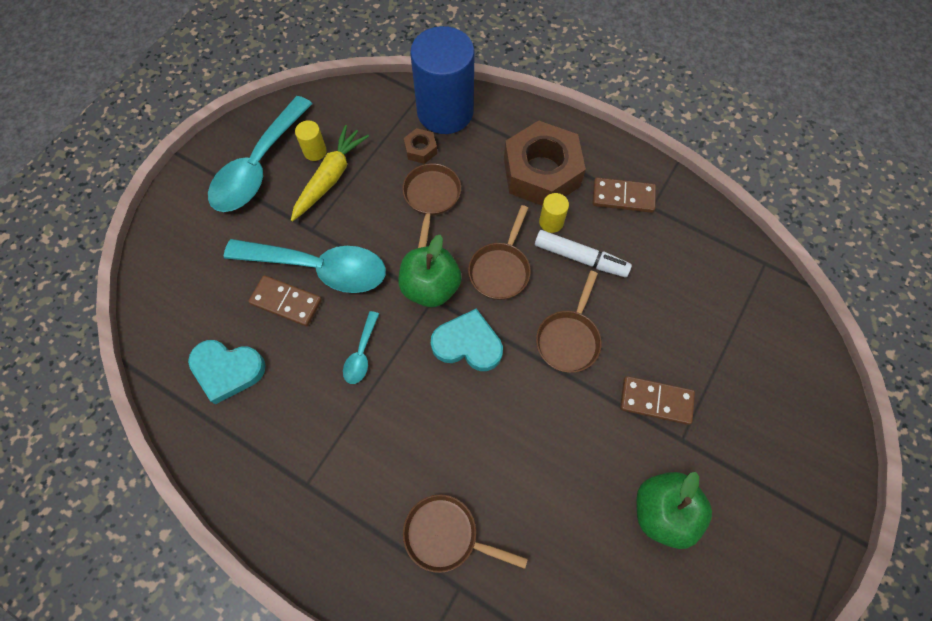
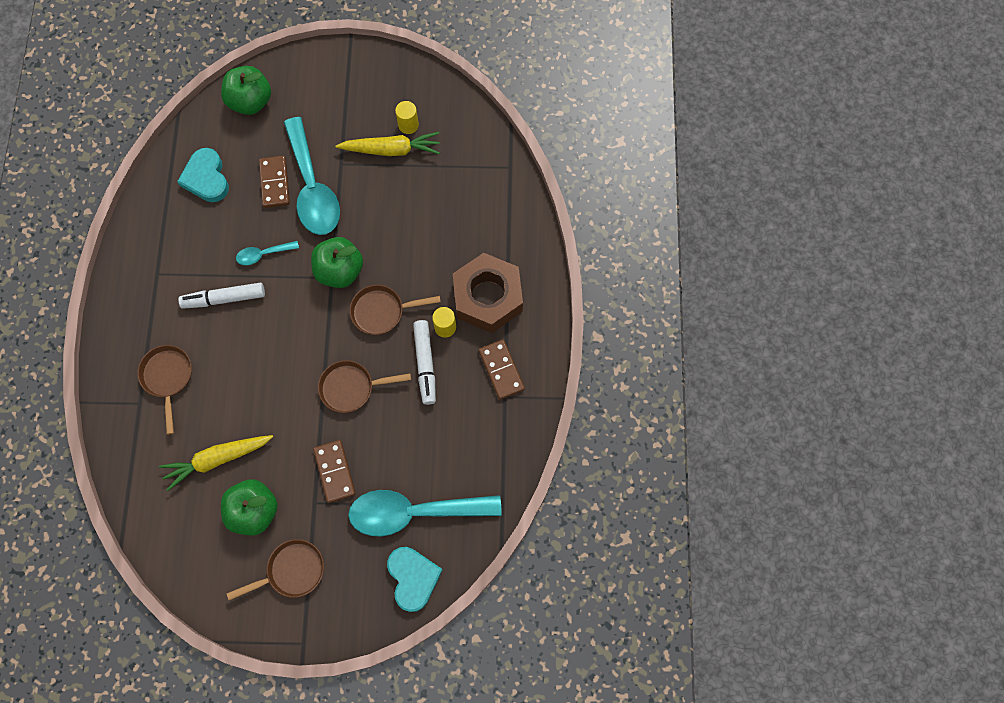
camera: 60 degrees right, 5 degrees up
(172, 280) = (250, 101): none -> green apple
(259, 166) = (372, 95): turquoise spoon -> turquoise spoon (414, 512)
(387, 421) = (224, 298): none -> white marker
(421, 149) = (455, 197): brown nut -> none
(431, 198) = (415, 230): brown pan -> brown pan (291, 571)
(445, 112) = (503, 195): blue cylinder -> none
(468, 344) = (309, 320): turquoise heart -> turquoise heart (413, 578)
(580, 524) = (217, 459): none -> yellow carrot

